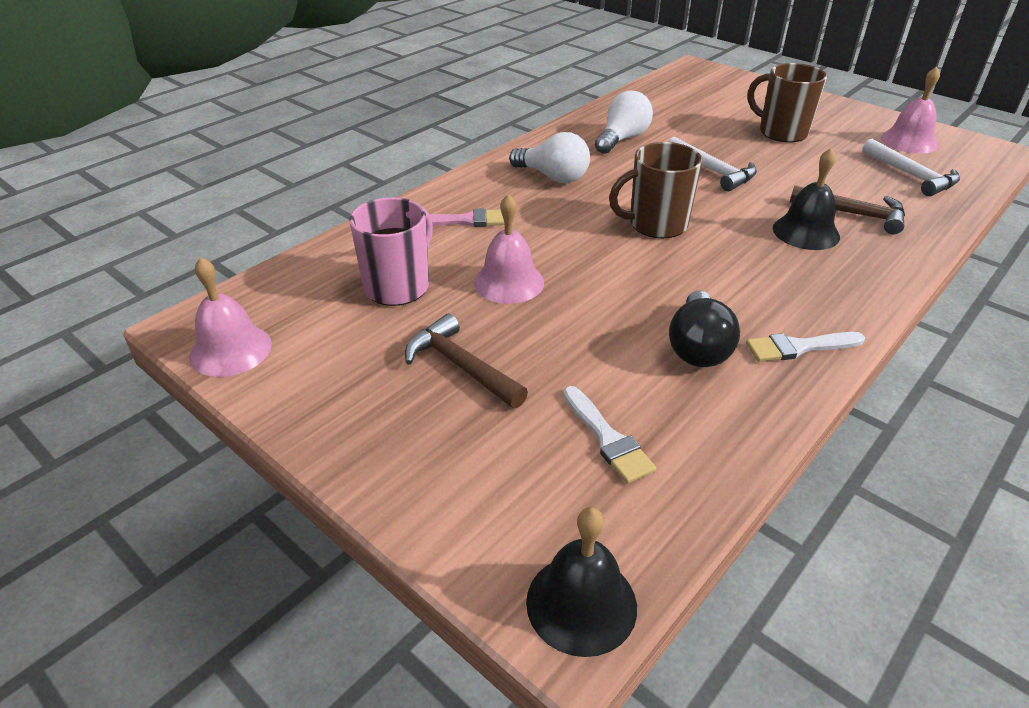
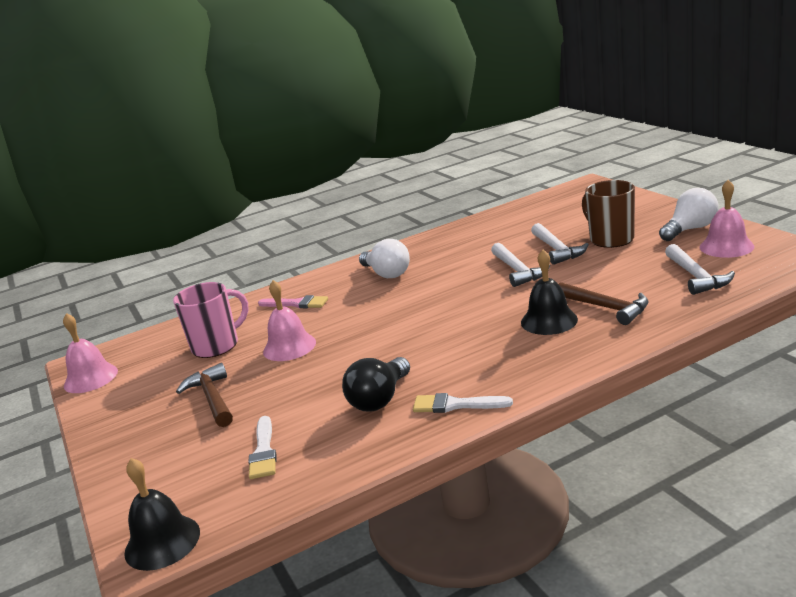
camera: 25 degrees right, 15 degrees down
(622, 139) = (467, 245): white light bulb -> white light bulb (690, 229)
(656, 224) = (432, 311): brown mug -> none
(734, 145) = (557, 250): none -> white hammer

